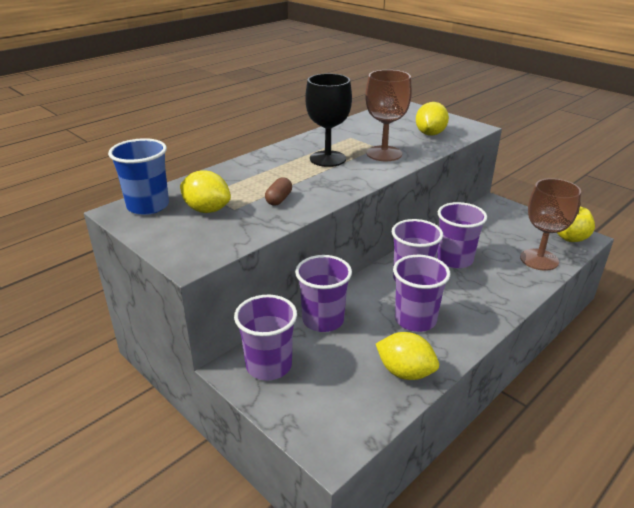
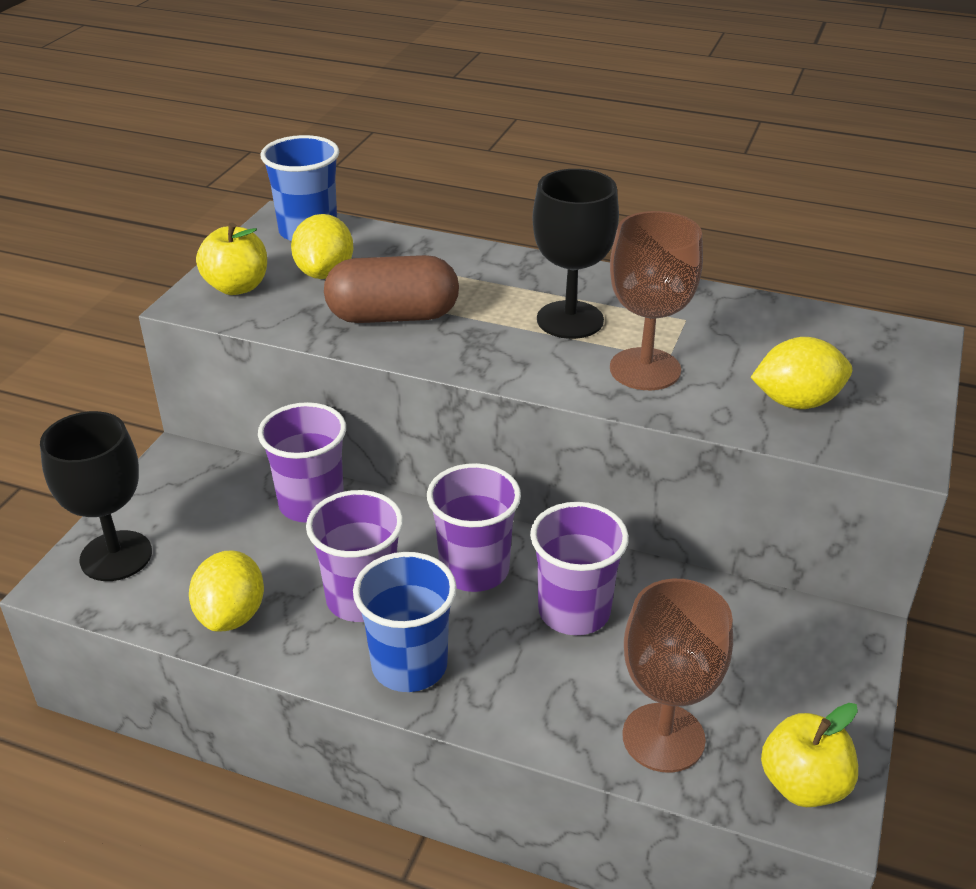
camera: 65 degrees right, 5 degrees up
(188, 241) = (237, 287): none -> yellow apple
(269, 365) = (194, 485): purple cup -> none
(279, 199) = (393, 316): brown capsule -> brown capsule, size x2.08
(319, 417) = (116, 556): none -> black goblet
(472, 316) = (409, 665): none -> blue cup

